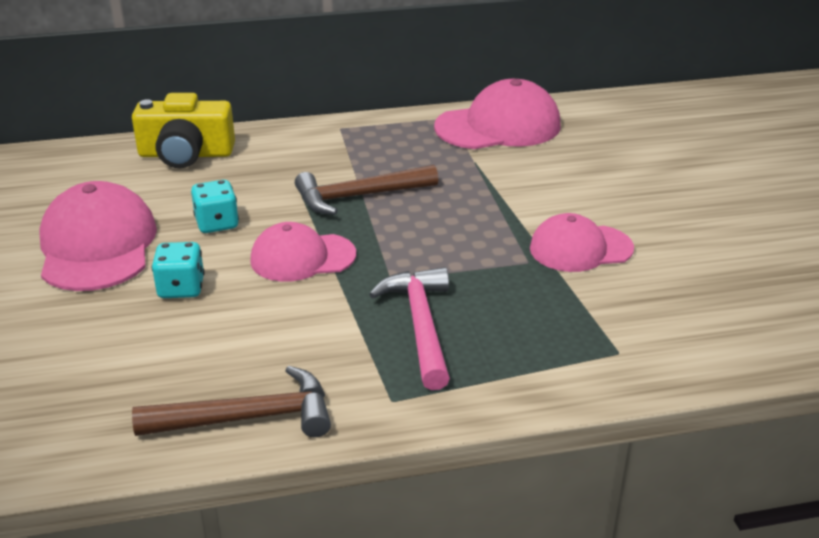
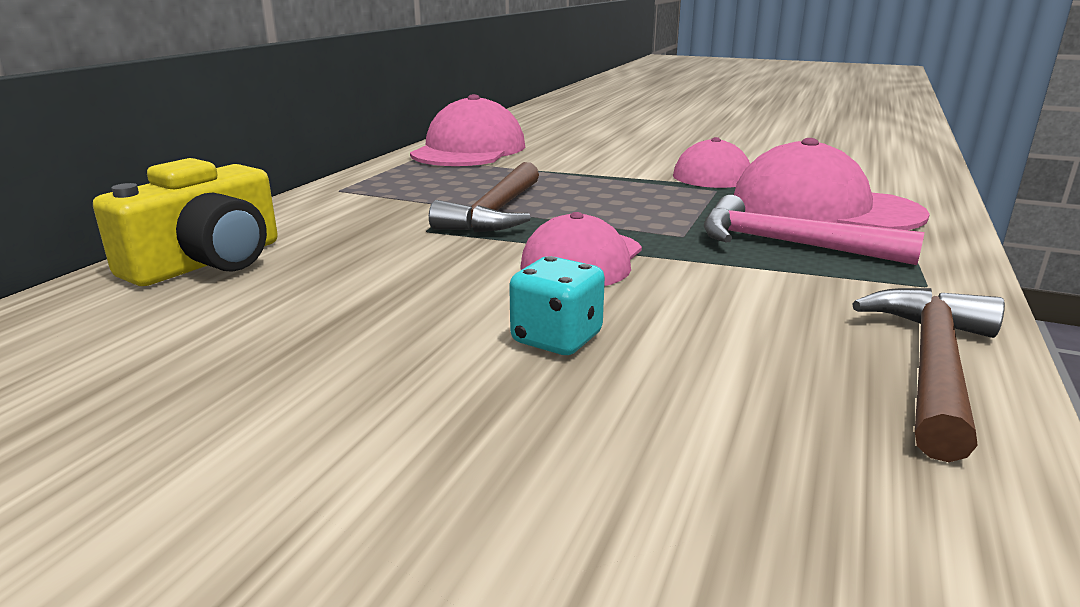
camera: 55 degrees left, 10 degrees down
(97, 245) = (330, 374): pink cap -> pink cap (824, 208)
(217, 223) = (425, 283): turquoise dice -> none

